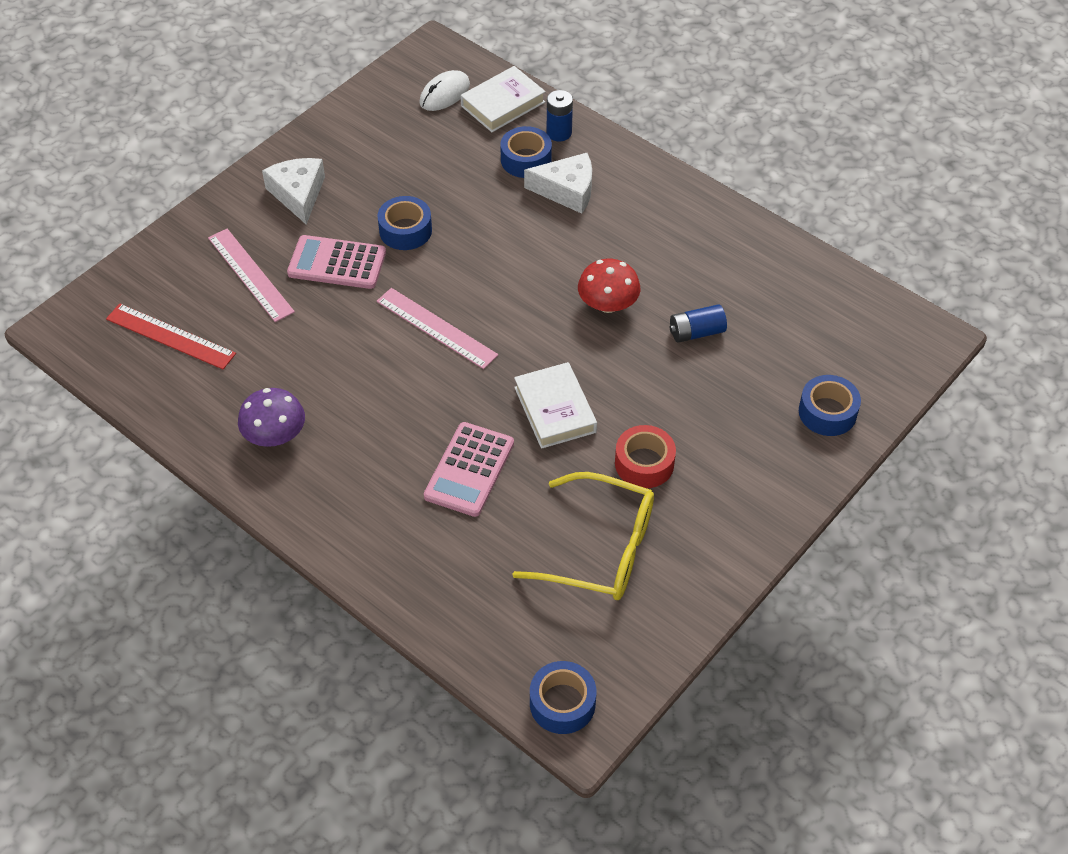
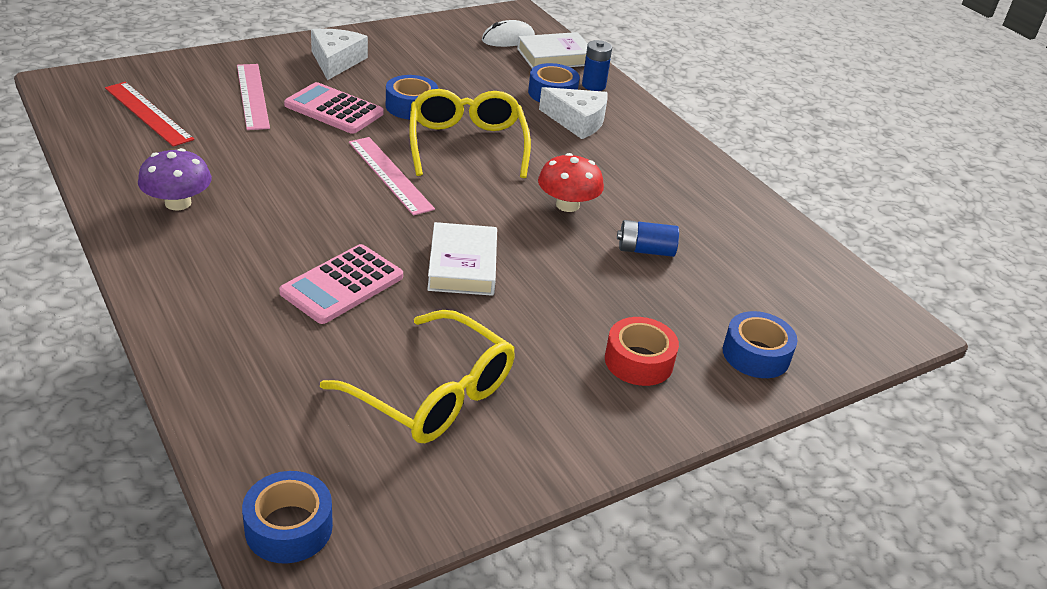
camera: 15 degrees right, 15 degrees down
(483, 262) = (467, 144): none -> yellow glasses
(644, 463) = (528, 336): red tape -> red tape (638, 361)

